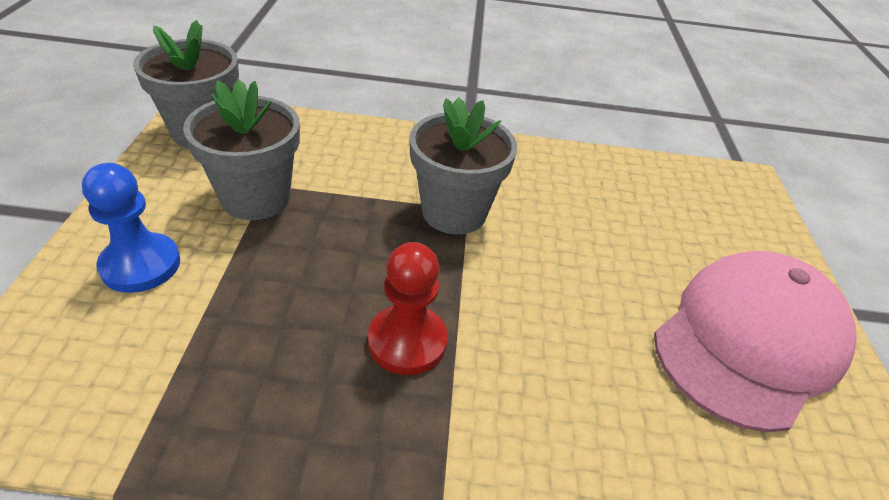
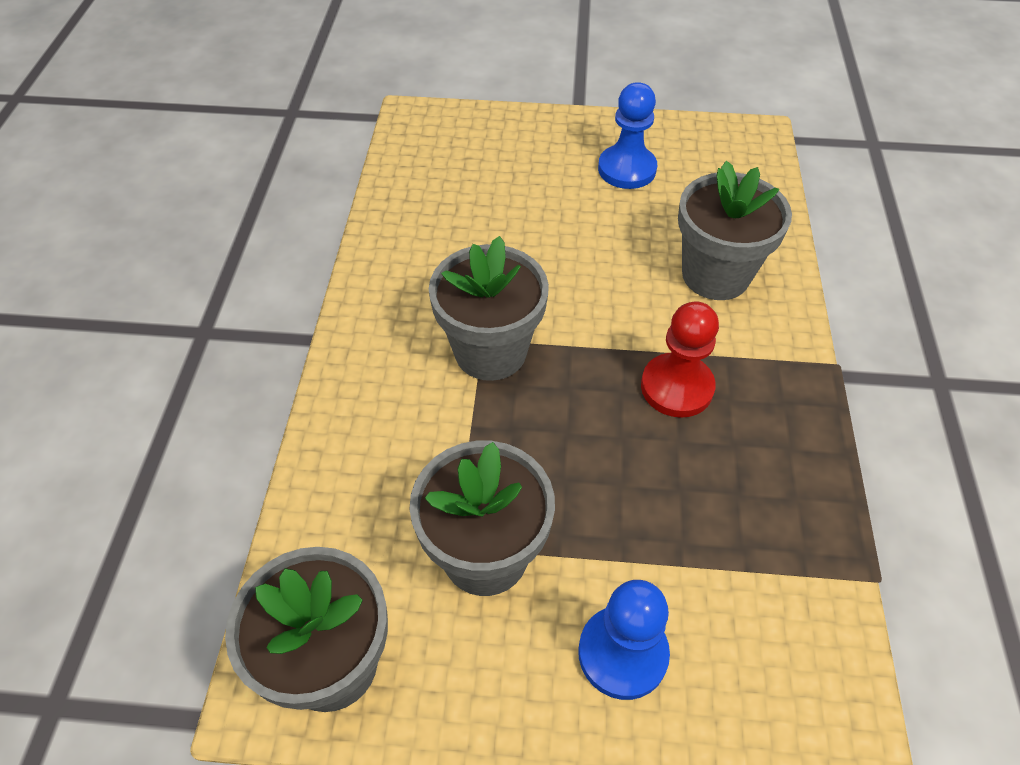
camera: 85 degrees left, 10 degrees up
(583, 409) = (715, 275): none -> grey flower pot
(749, 341) = (627, 169): pink cap -> blue pawn

